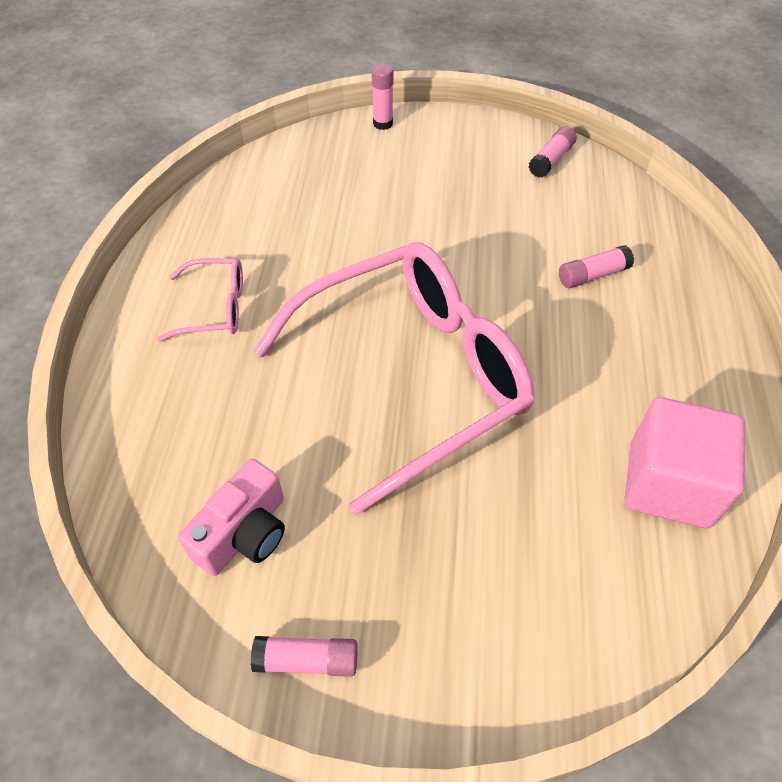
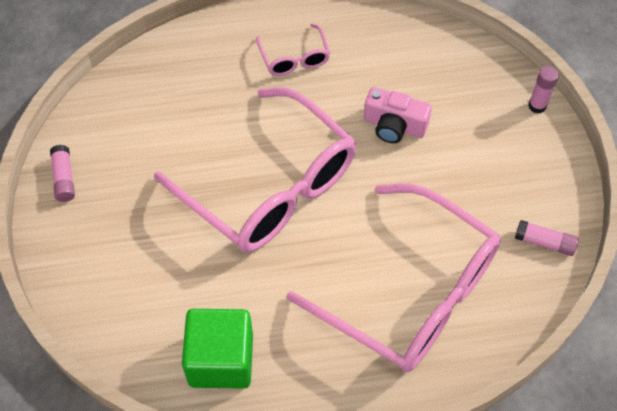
camera: 75 degrees right, 5 degrees up
(244, 533) = (132, 127): pink camera -> pink camera (394, 126)
(592, 275) = (409, 291): pink glue stick -> pink glasses
(669, 484) = (221, 360): pink cube -> green cube

